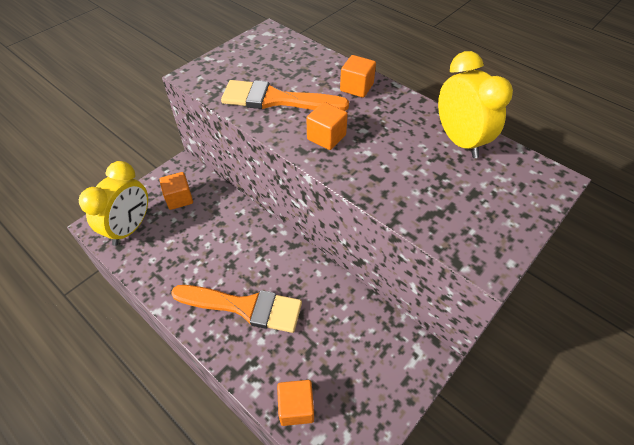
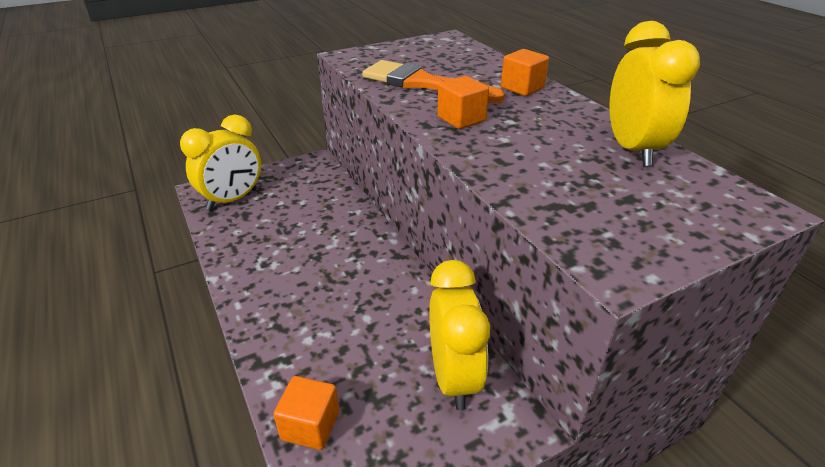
camera: 20 degrees right, 15 degrees down
(179, 198) = (297, 186): orange cube -> none
(245, 307) = (309, 300): orange brush -> none
(374, 336) = (453, 377): none -> yellow clock

